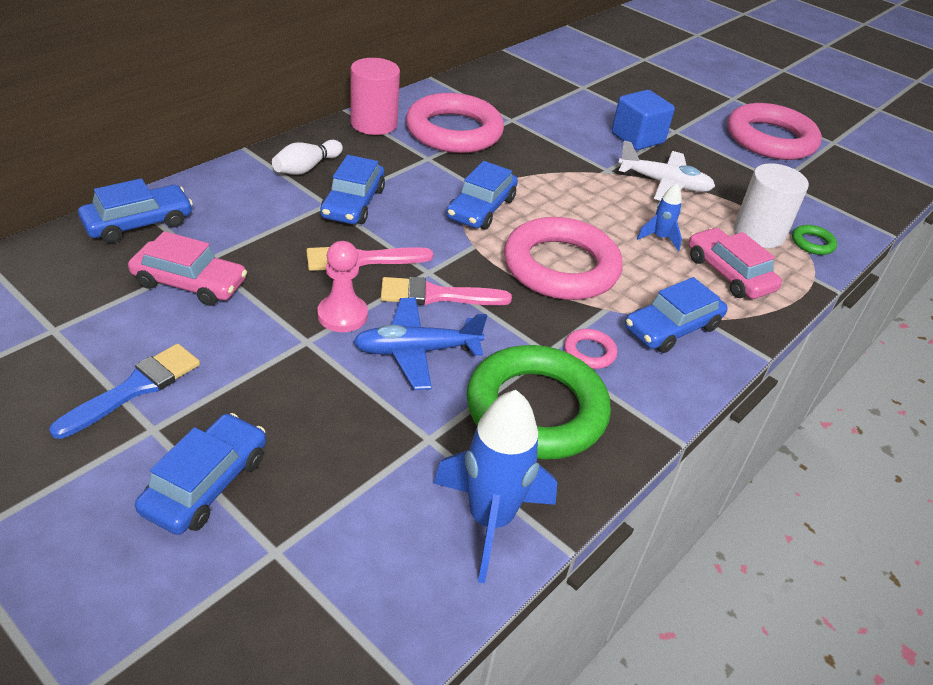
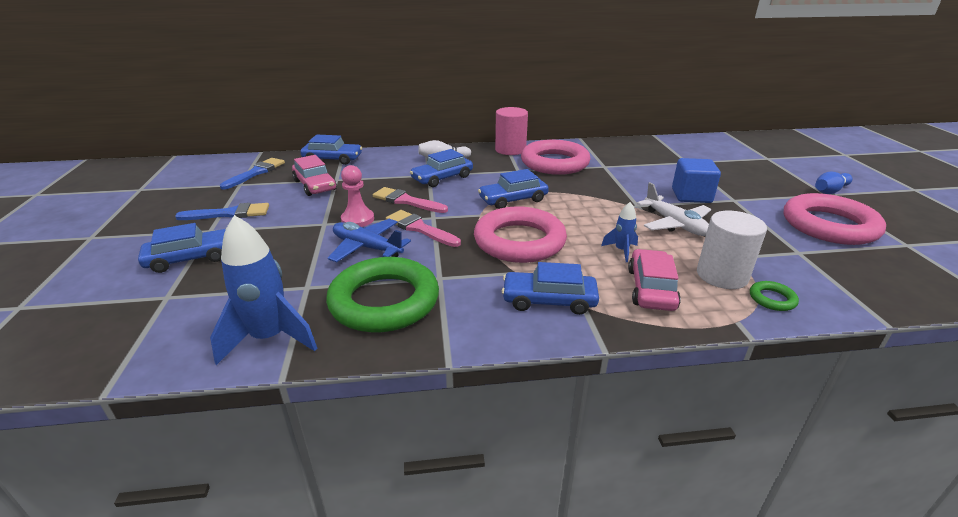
camera: 45 degrees right, 10 degrees down
(44, 297) = (256, 173): none -> blue brush
(589, 352) = (466, 289): pink ring -> none
(731, 92) = (829, 191): none -> blue bowling pin

